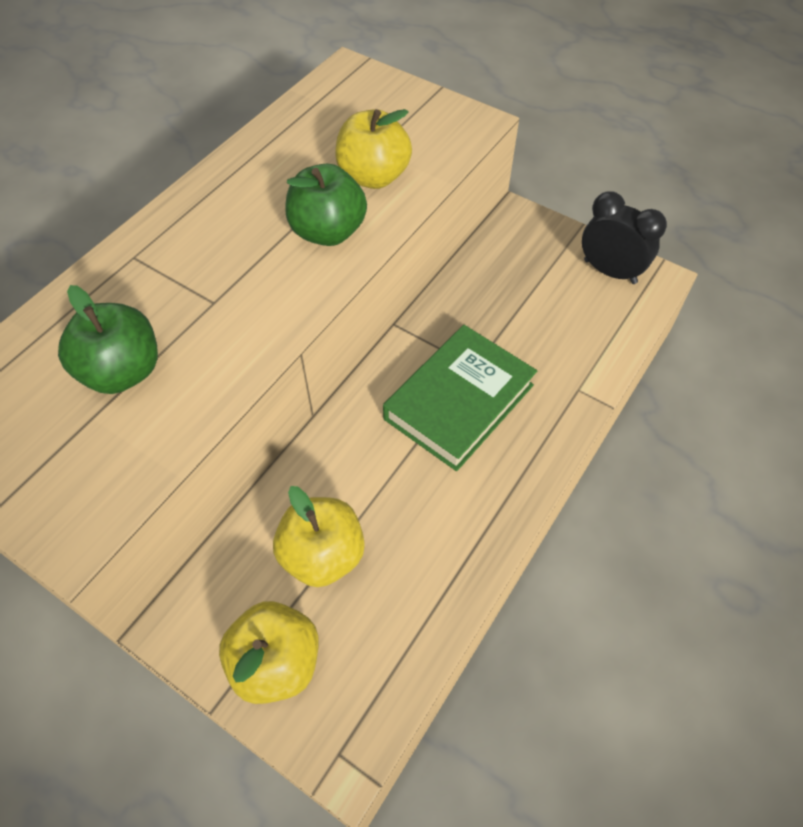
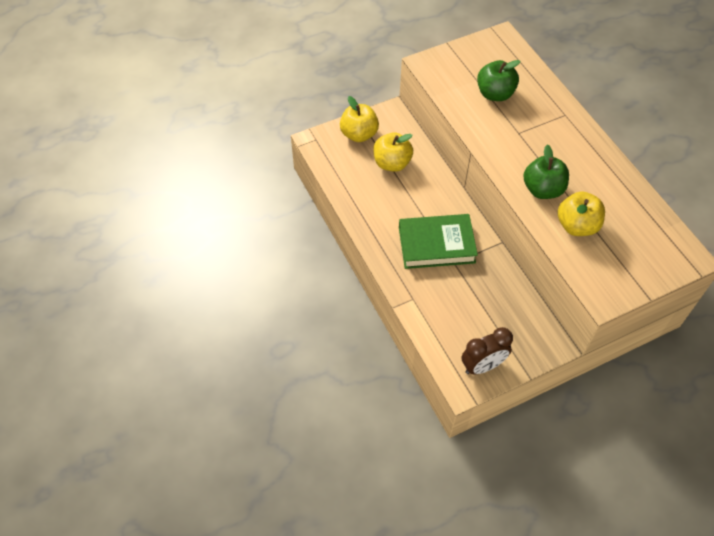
camera: 120 degrees right, 0 degrees up
(459, 402) = (436, 245): green book -> green book turned 75 degrees counterclockwise
(610, 271) = (482, 366): black clock -> brown clock

